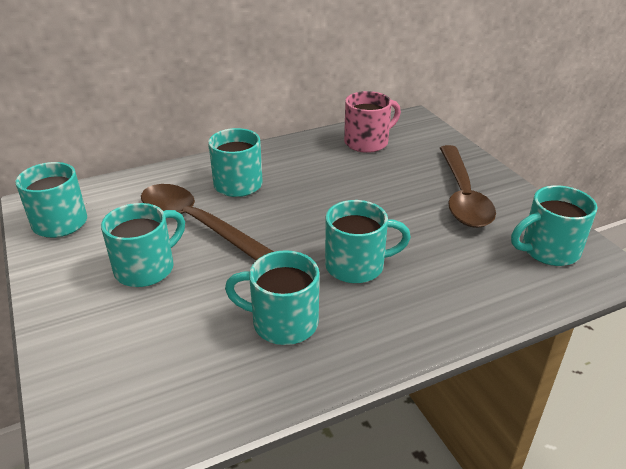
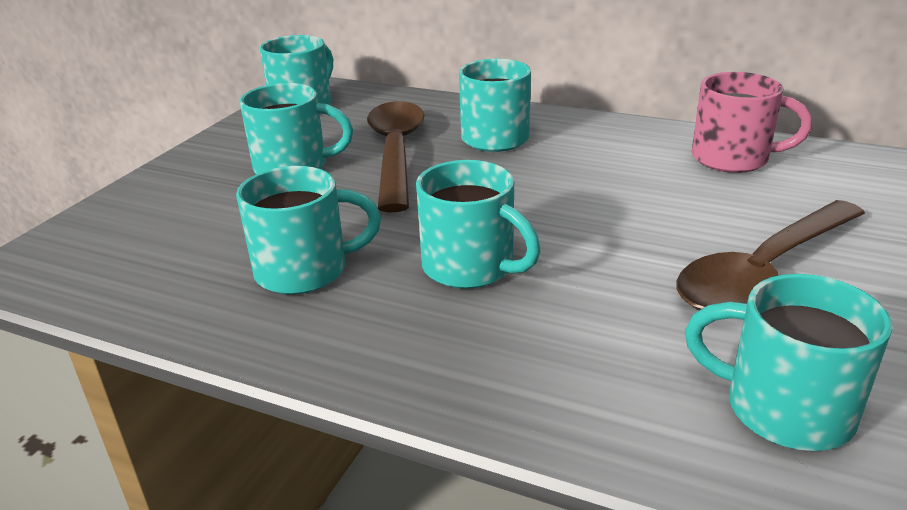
camera: 50 degrees right, 5 degrees down
(282, 322) = (305, 270): turquoise mug -> turquoise mug turned 105 degrees clockwise

